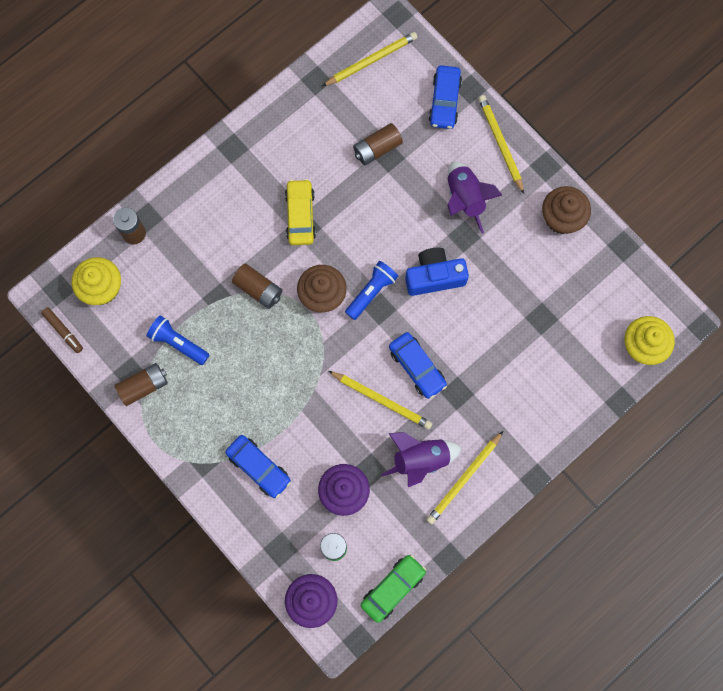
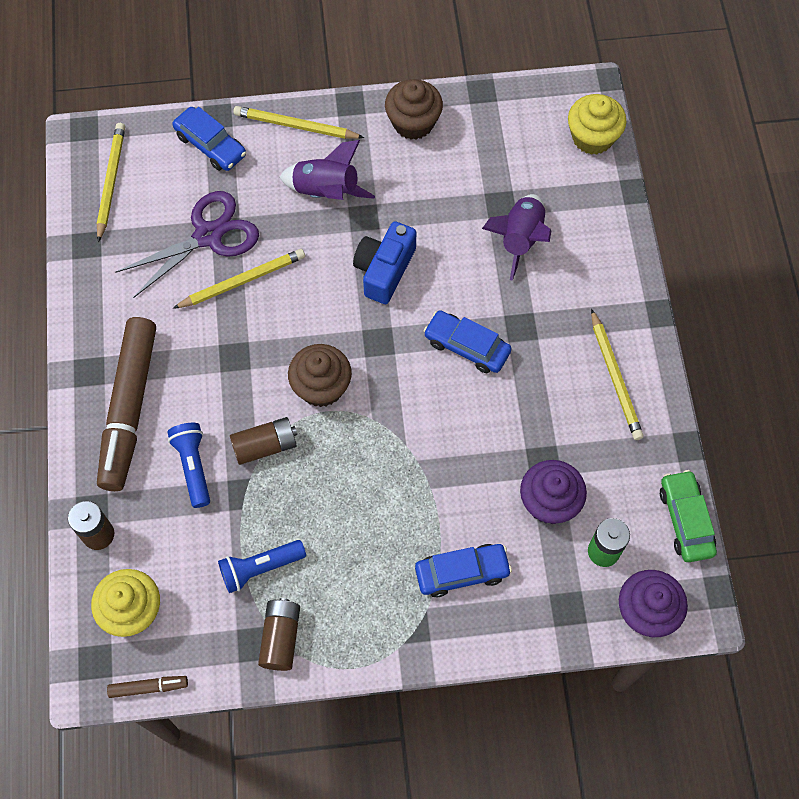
camera: 55 degrees left, 10 degrees down
(225, 190) = (129, 408): none -> brown marker
(300, 215) = (218, 352): yellow car -> none
(371, 292) = (355, 338): blue flashlight -> blue flashlight (193, 466)
(377, 149) = (208, 236): brown battery -> purple scissors
(381, 400) = (477, 402): yellow pencil -> yellow pencil (242, 281)
(417, 367) = (467, 346): blue car -> blue car turned 150 degrees counterclockwise
(420, 459) = (566, 405): purple rocket -> purple rocket (520, 239)

